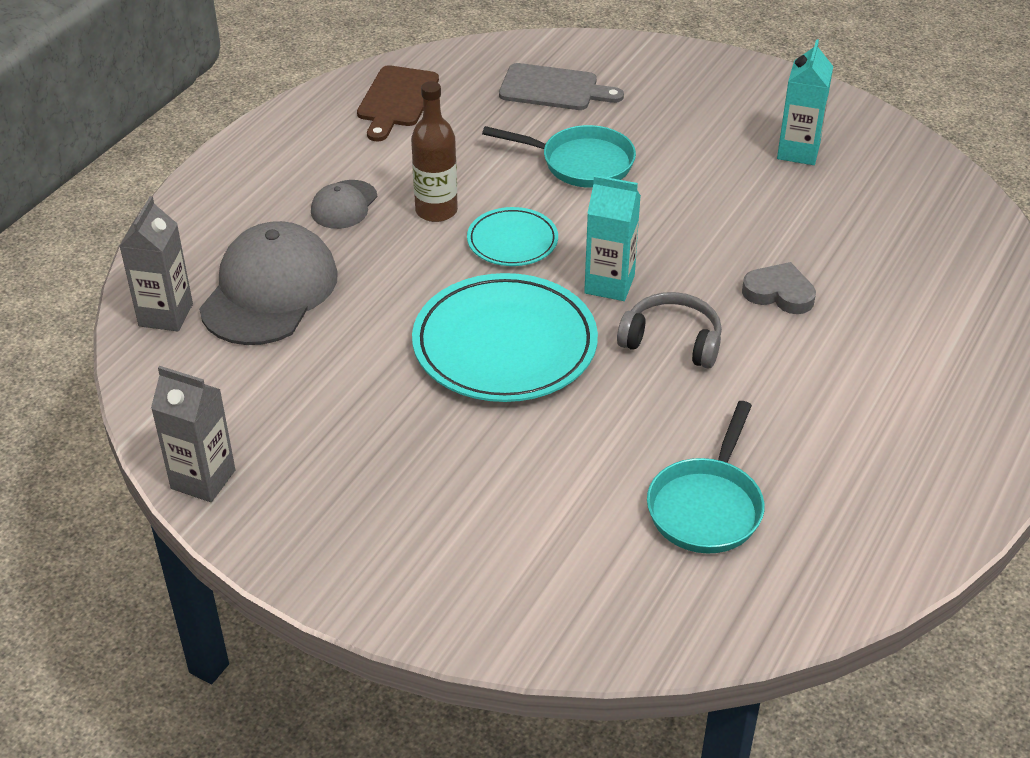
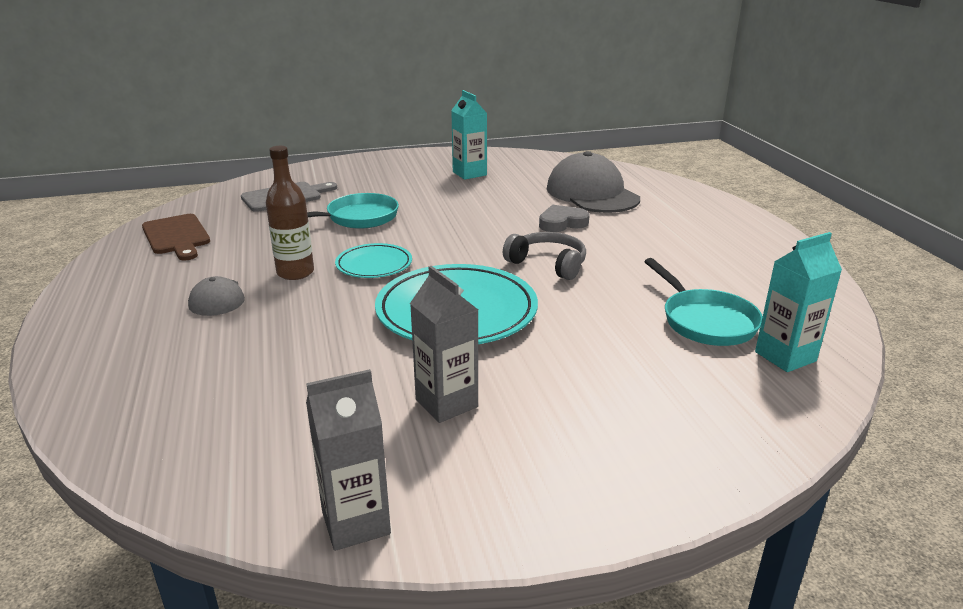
camera: 45 degrees left, 15 degrees down
(166, 315) = (140, 431): grey carton -> grey carton (446, 403)
(269, 291) = (224, 369): grey cap -> grey cap (592, 193)
(609, 284) = (468, 257): turquoise carton -> turquoise carton (785, 356)
(672, 341) = (548, 264): grey headphones -> grey headphones turned 60 degrees clockwise

